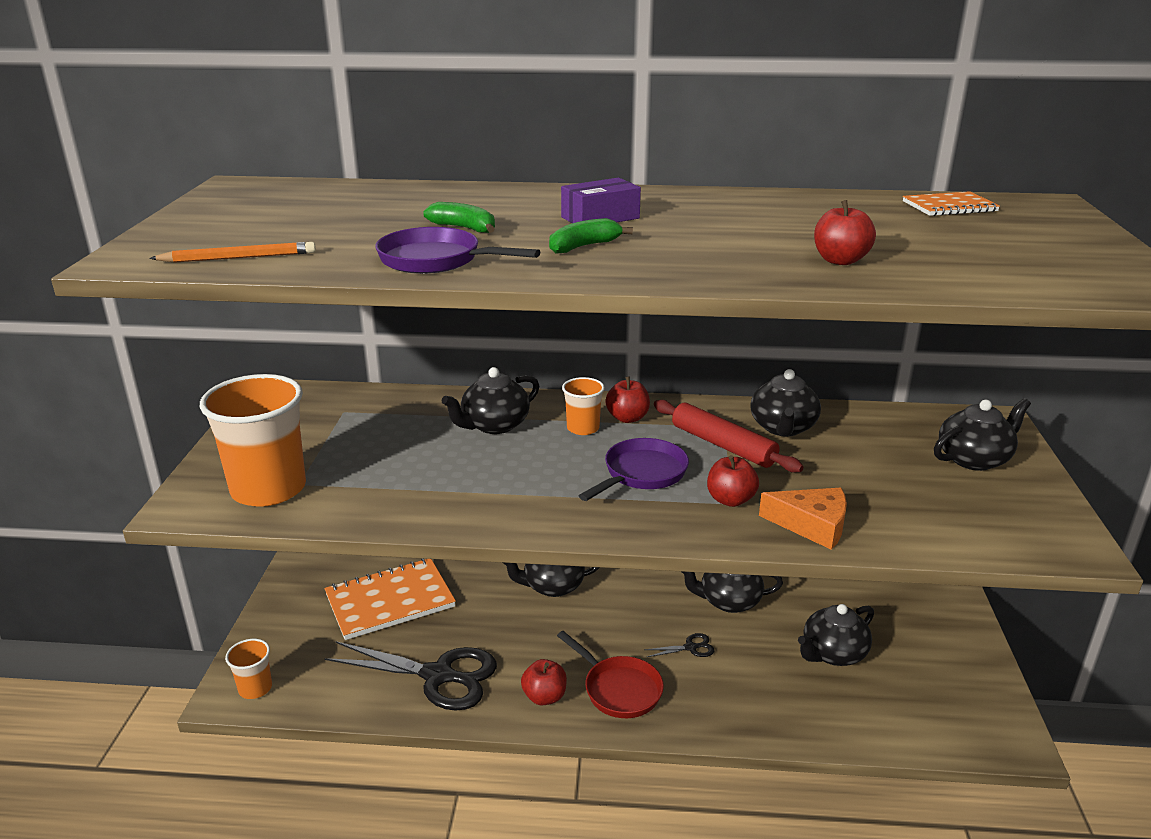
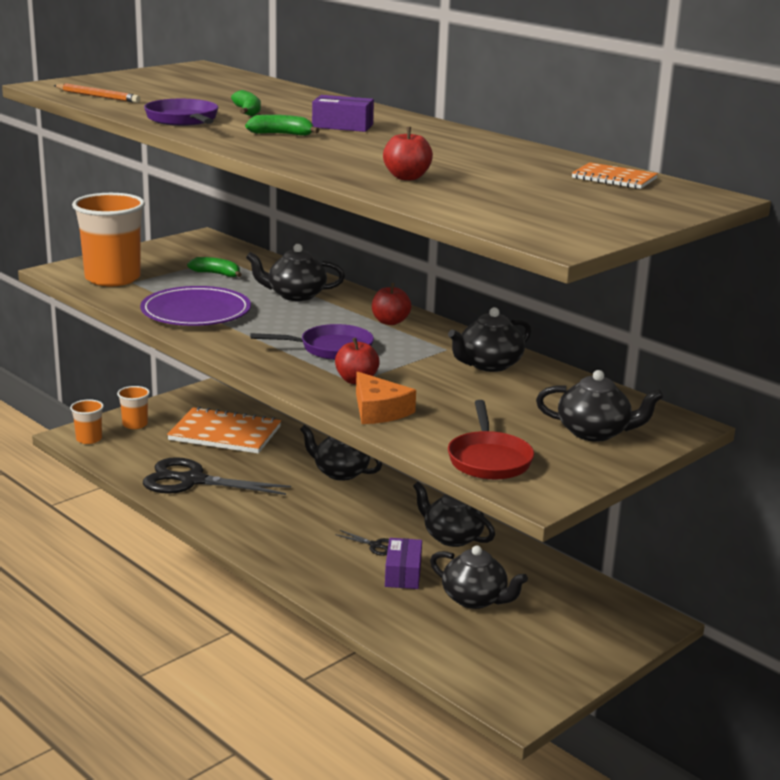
camera: 40 degrees right, 5 degrees down
(371, 433) = (216, 274): none -> green banana
(438, 676) = (192, 481): black scissors -> black scissors turned 135 degrees clockwise
(439, 491) = (196, 312): none -> purple plate
(544, 697) = (236, 520): red apple -> none
(583, 428) = (348, 316): orange cup -> orange cup (135, 424)
(619, 689) = (288, 540): red pan -> red pan (489, 459)
(723, 445) = (420, 357): red rolling pin -> none
(752, 663) = (403, 573): none -> purple box
(833, 653) = (475, 599): black teapot -> black teapot turned 150 degrees counterclockwise

